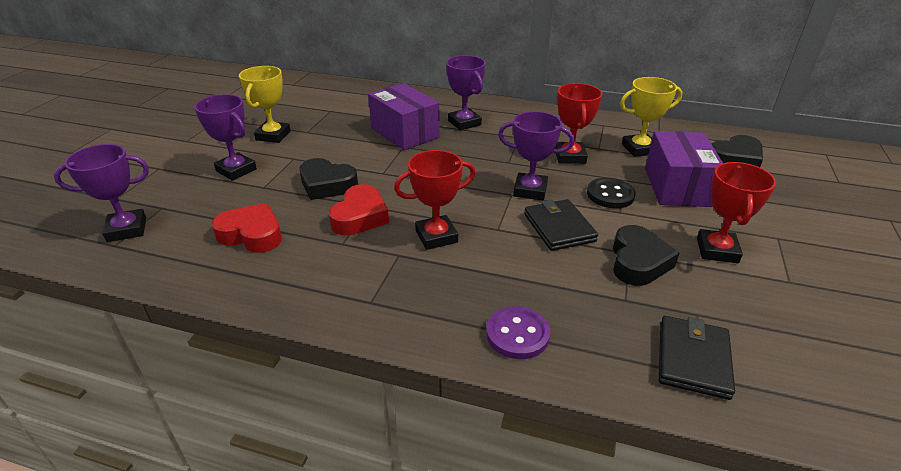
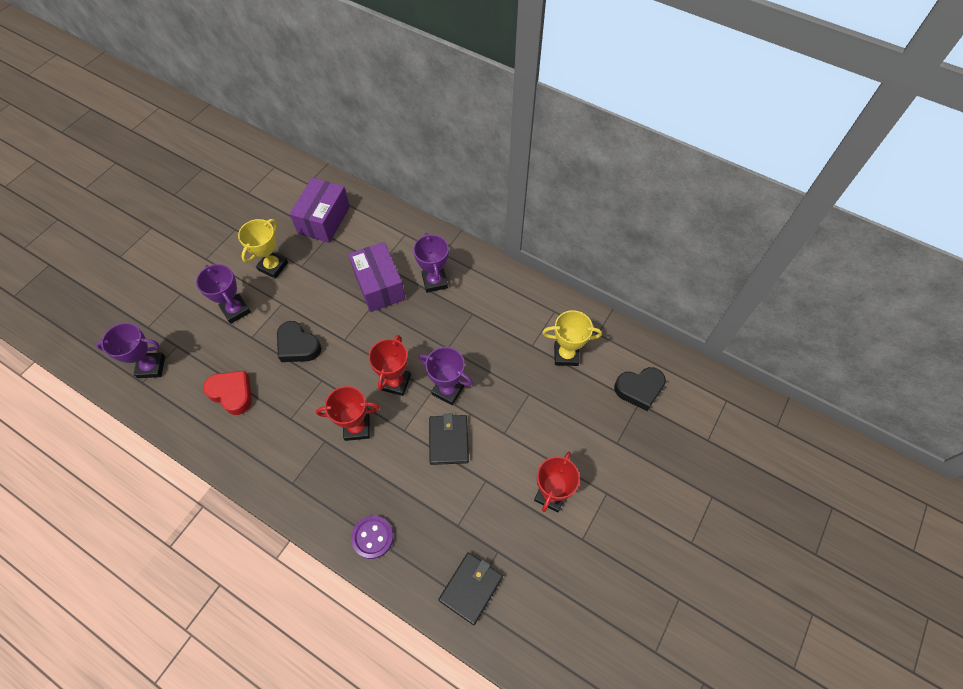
camera: 15 degrees right, 25 degrees up
(360, 217) = (311, 391): red heart -> none
(570, 156) = (501, 352): red trophy -> red trophy (396, 382)
(610, 195) = (507, 411): black button -> none
(638, 262) = (486, 492): black heart -> none
(676, 187) = (566, 413): purple box -> purple box (324, 220)

